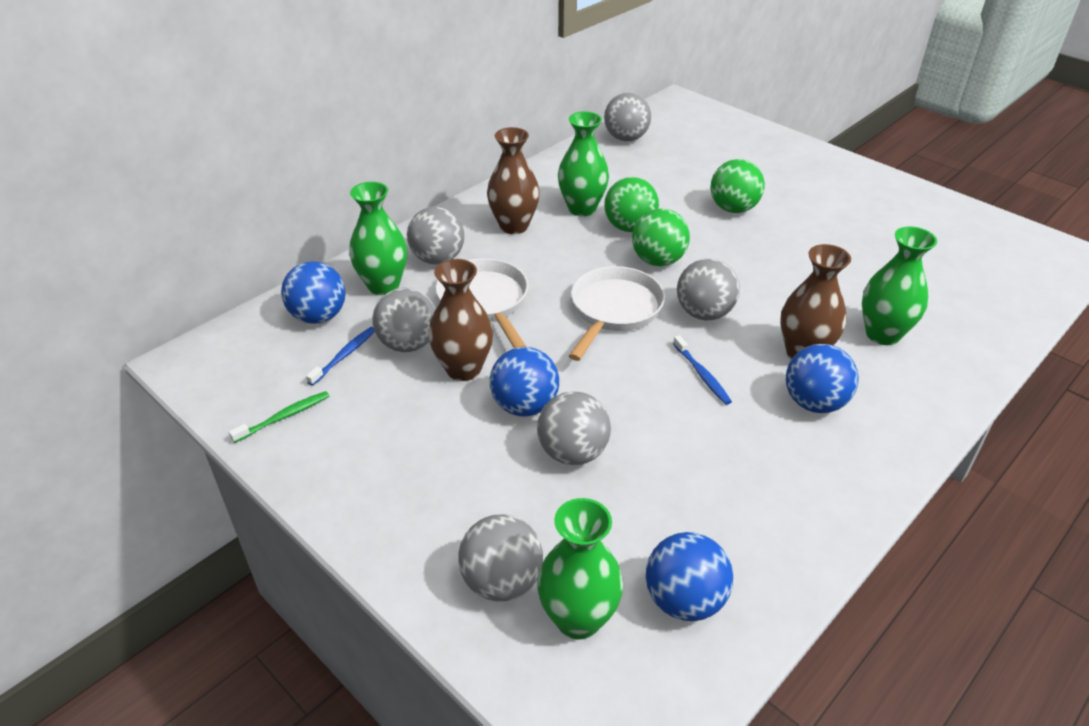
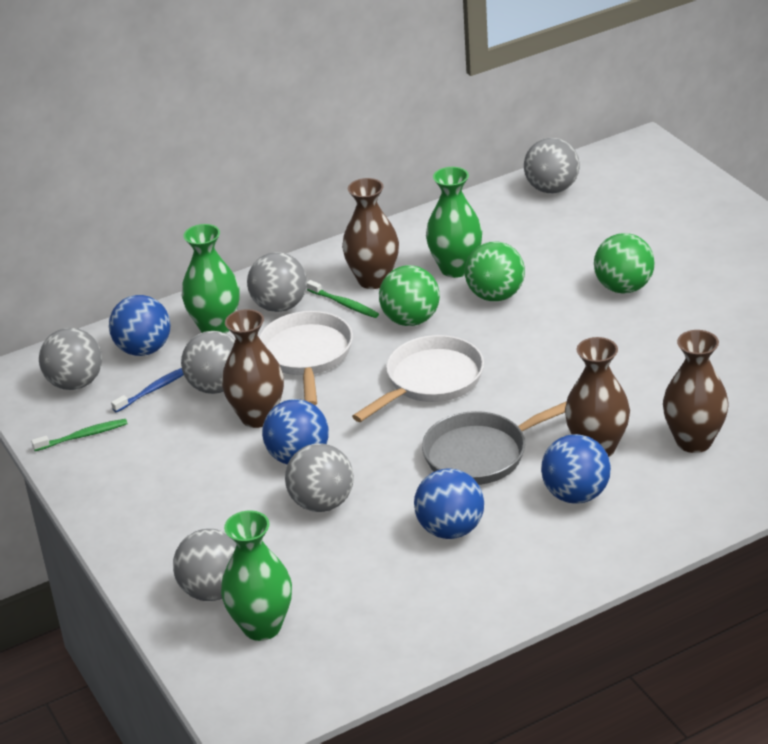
camera: 20 degrees right, 5 degrees down
(497, 250) = (344, 304): none -> green toothbrush
(658, 261) = (505, 336): green ball -> green ball (411, 320)
(684, 600) = (356, 629): blue ball -> blue ball (450, 529)
(702, 375) = (482, 454): blue toothbrush -> grey pan
(704, 313) = (520, 396): grey ball -> grey ball (75, 383)
(882, 334) = (694, 441): green vase -> brown vase

